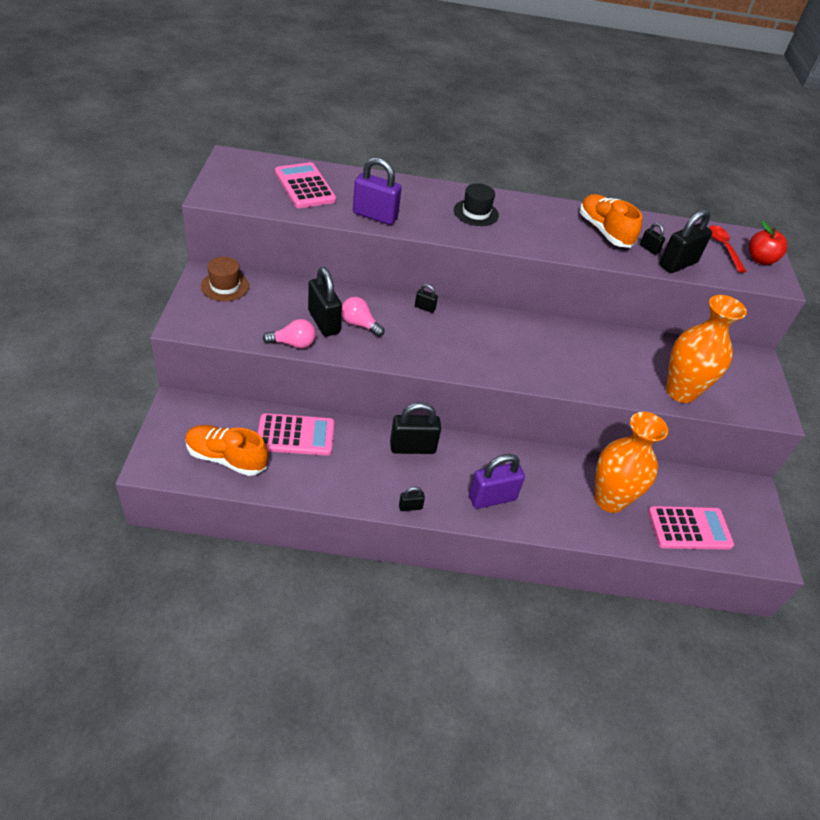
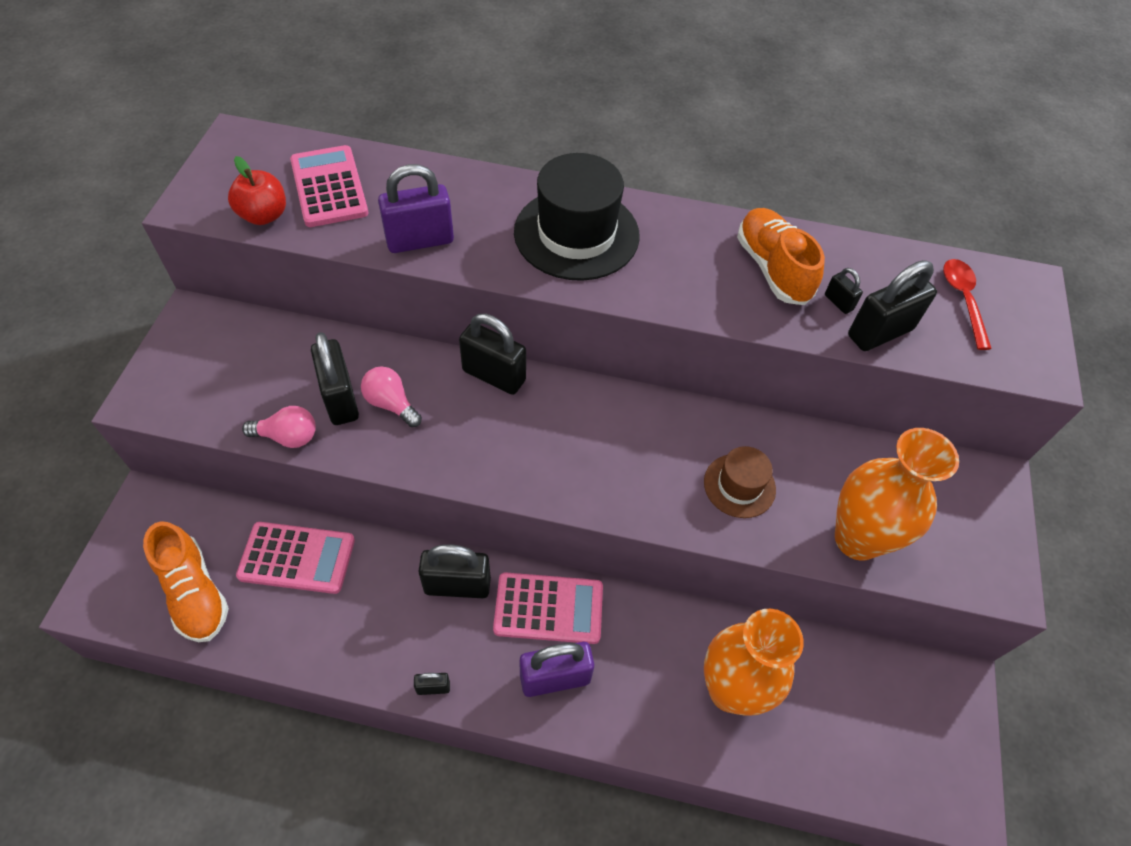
camera: 10 degrees right, 10 degrees up
(225, 286) = (215, 334): brown hat -> brown hat (739, 485)
(226, 458) = (194, 592): orange shoe -> orange shoe turned 150 degrees counterclockwise
(375, 216) = (420, 241): purple padlock -> purple padlock turned 45 degrees counterclockwise
(425, 308) = (494, 375): black padlock -> black padlock, size x2.10
(476, 213) = (576, 234): black hat -> black hat, size x1.82
(689, 528) = (843, 748): pink calculator -> pink calculator (548, 608)
(760, 260) = (1021, 324): red apple -> red apple (264, 215)

